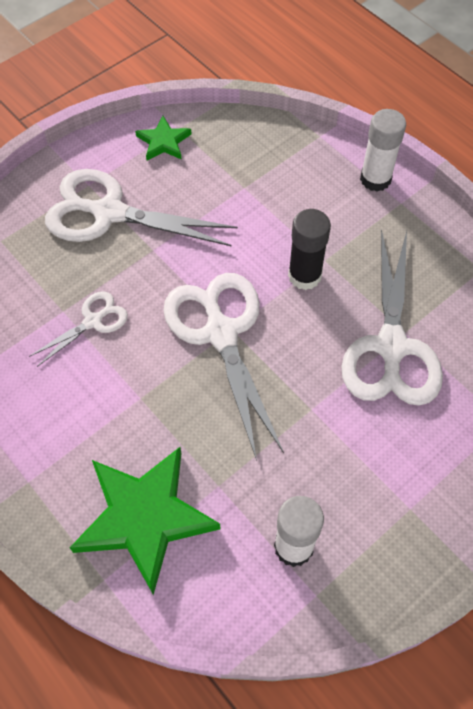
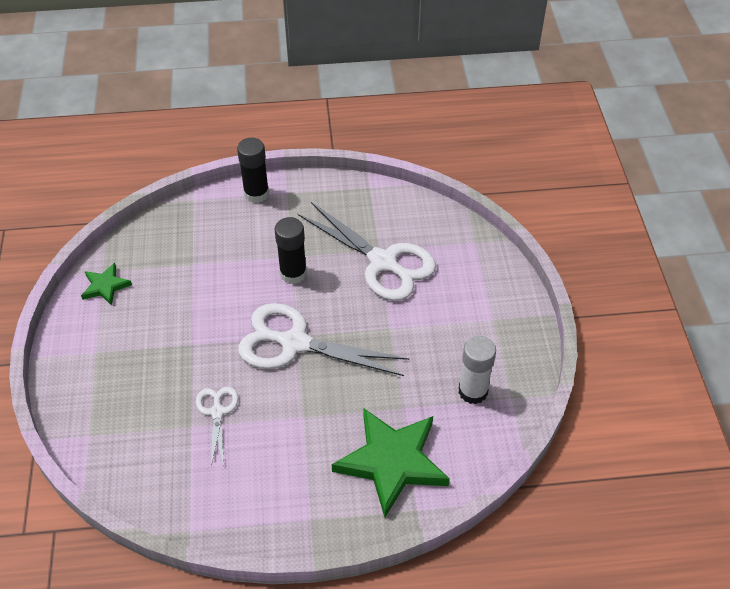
camera: 55 degrees left, 10 degrees down
(109, 212) = (134, 352): white scissors -> none
(375, 179) = (256, 194): white glue stick -> black glue stick

